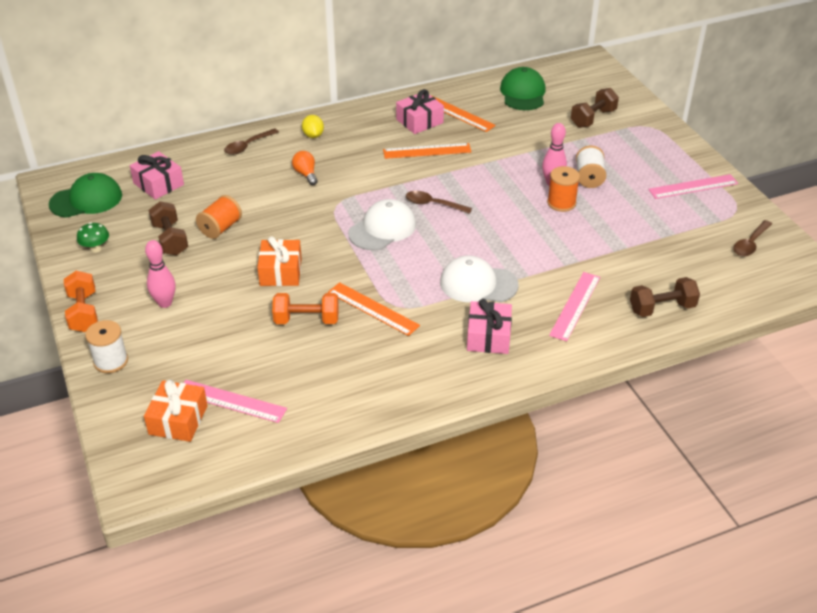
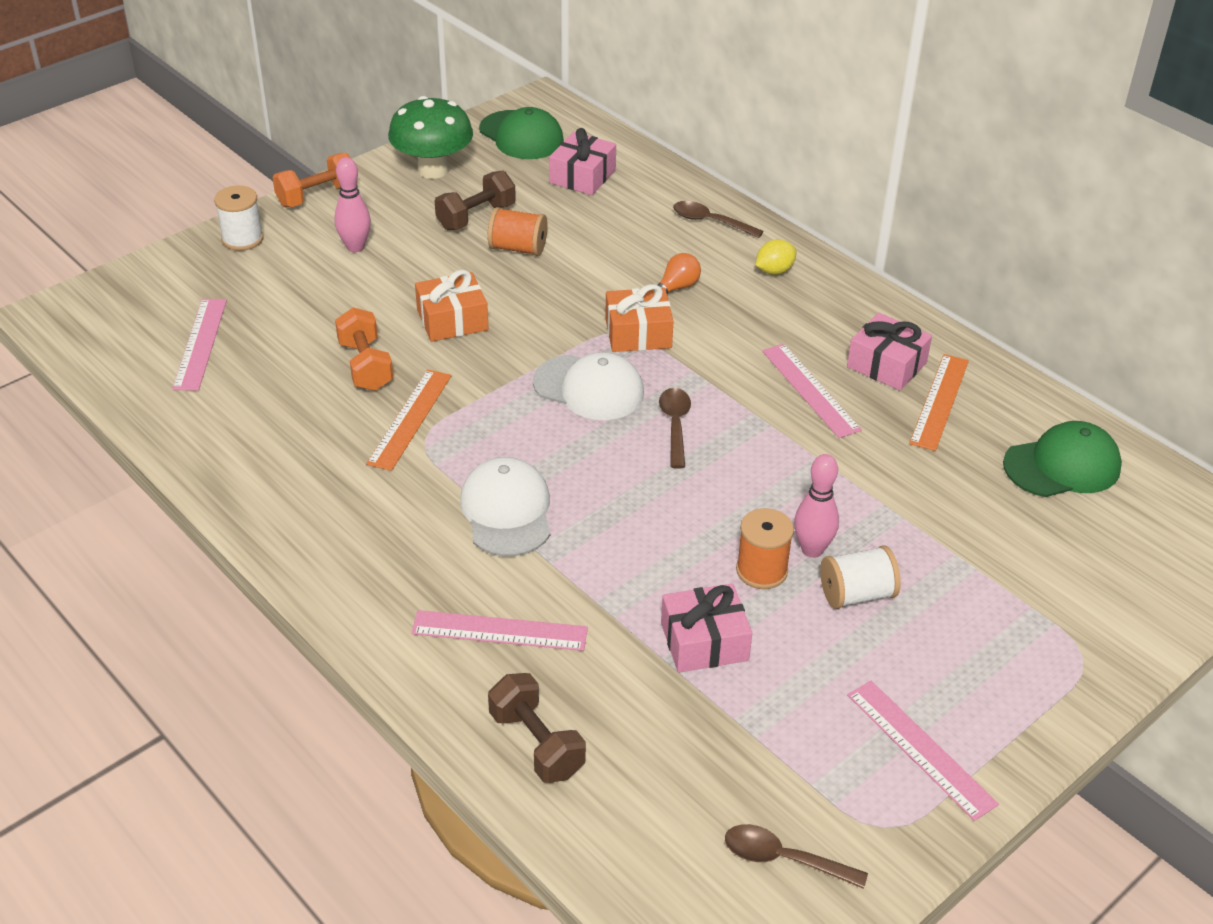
camera: 70 degrees right, 0 degrees up
(96, 249) = (433, 170): green mushroom -> green mushroom, size x2.06
(178, 420) = (160, 313): orange gift -> orange gift (638, 333)
(427, 151) = (810, 390): orange ruler -> pink ruler
(488, 336) = (392, 545): pink gift -> pink gift (704, 641)
(593, 118) = (1050, 571): brown dumbbell -> none

